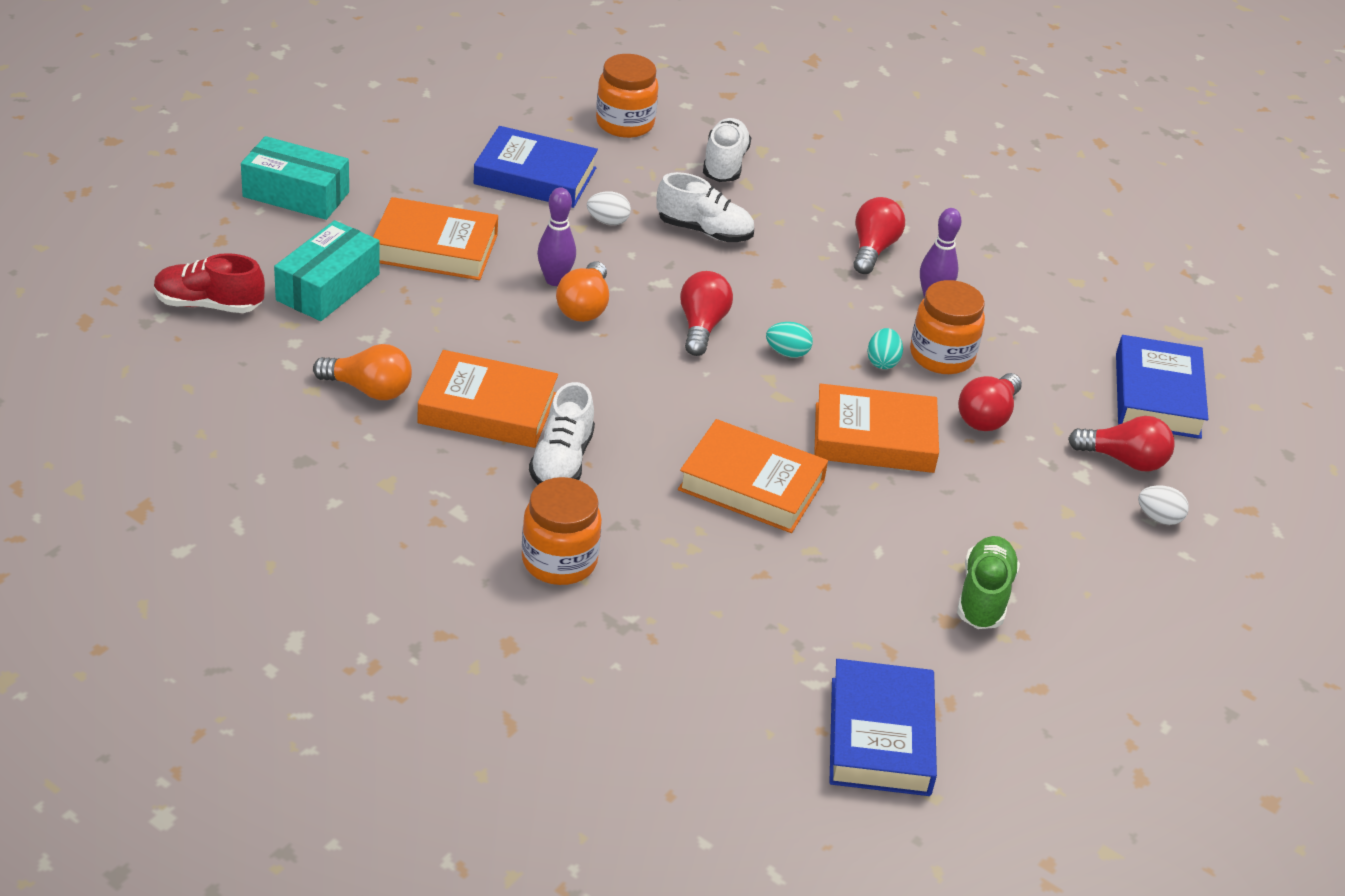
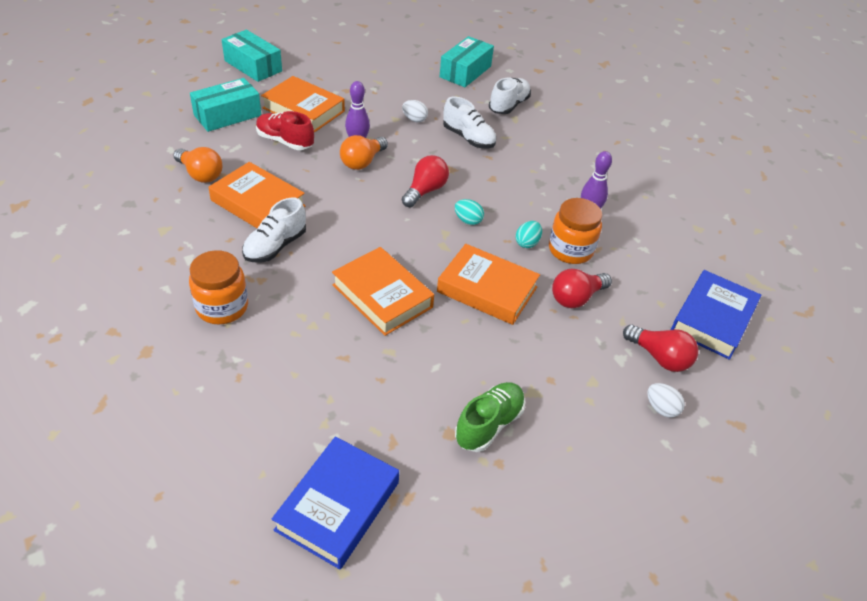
camera: 25 degrees right, 5 degrees up
(209, 304) = (157, 108): red shoe -> red shoe (285, 141)
(535, 176) = (391, 86): blue book -> none
(625, 123) = (465, 72): orange jar -> turquoise box
(873, 249) = (569, 174): red light bulb -> none

